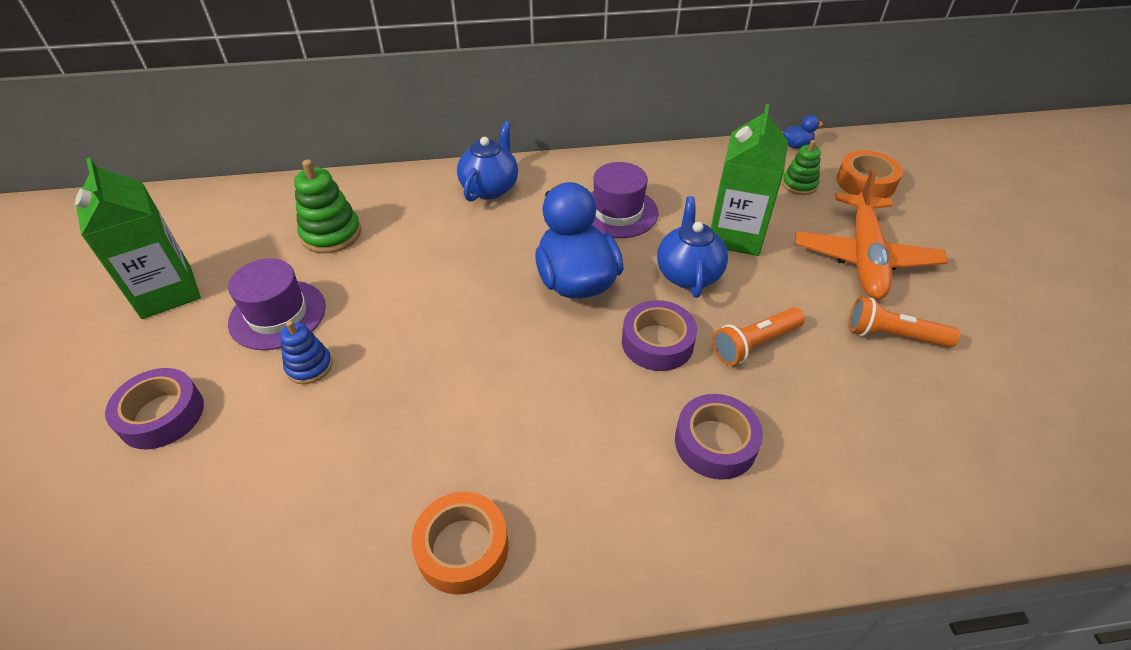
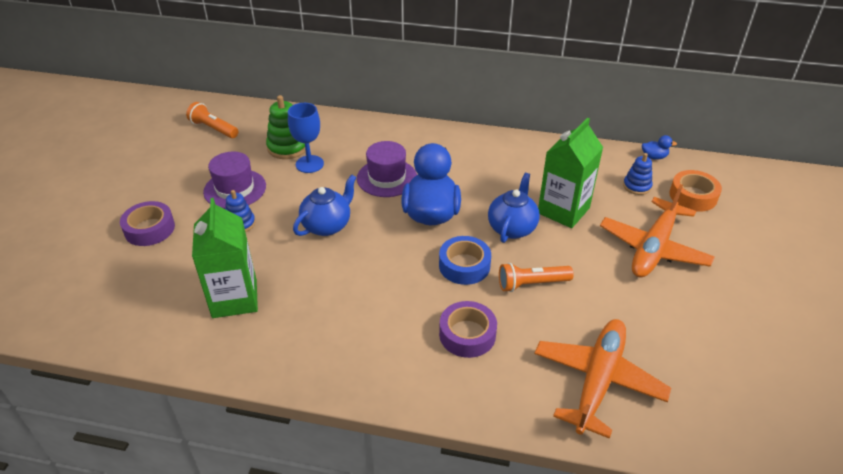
camera: 20 degrees right, 5 degrees down
(167, 292) = (177, 160): green carton -> green carton (234, 299)
(374, 251) = (309, 164): none -> blue goblet
(462, 548) = (282, 345): orange tape -> none
(490, 188) = (405, 139): blue teapot -> blue teapot (327, 225)
(618, 212) = (486, 175): purple hat -> purple hat (387, 178)
(657, 342) = (464, 265): purple tape -> blue tape
(799, 185) = (637, 186): green stacking toy -> blue stacking toy
(893, 335) = (638, 305): orange flashlight -> orange flashlight (213, 129)
(911, 457) = (597, 381): none -> orange plane

